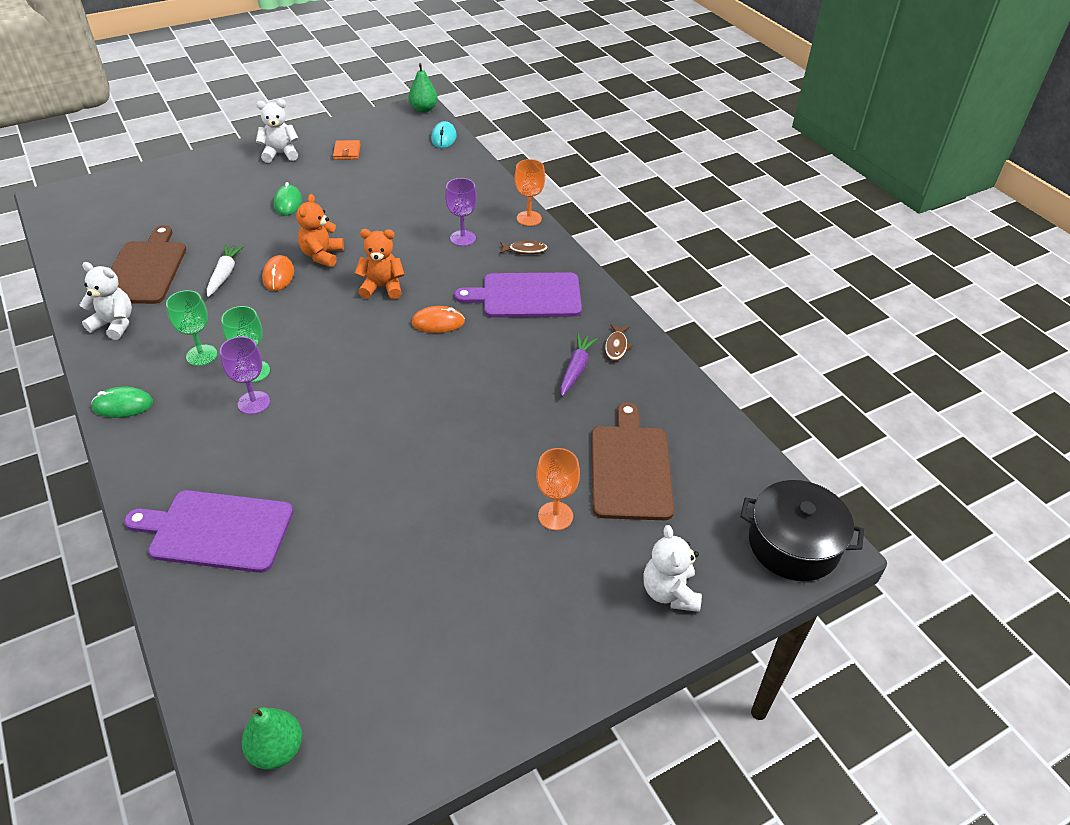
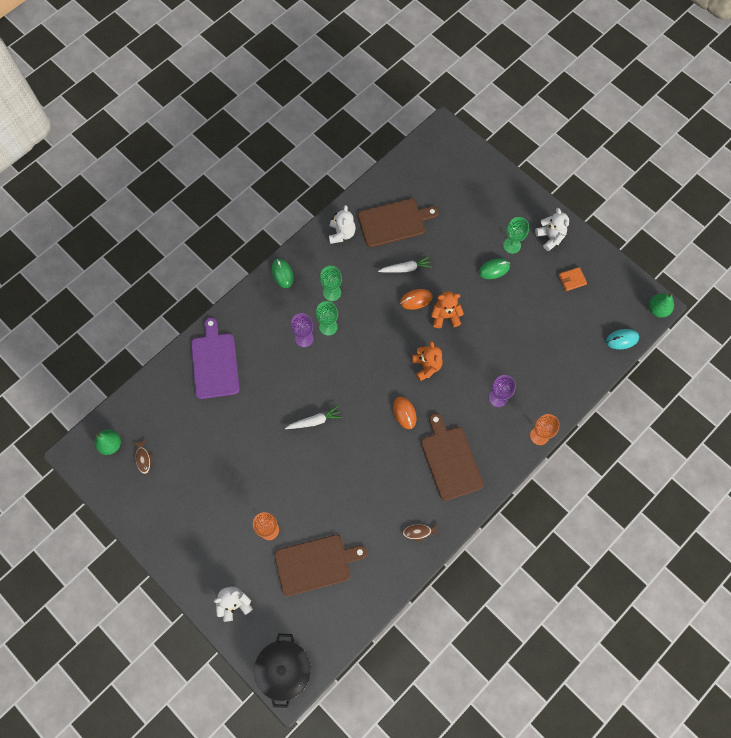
camera: 75 degrees right, 25 degrees up
(267, 182) = (512, 245): none -> green goblet
(398, 419) = (315, 421): none -> white carrot
(525, 250) = (500, 444): brown fish -> brown fish (143, 458)
(527, 296) = (450, 460): purple cutting board -> brown cutting board
(576, 369) = (389, 511): purple carrot -> none

